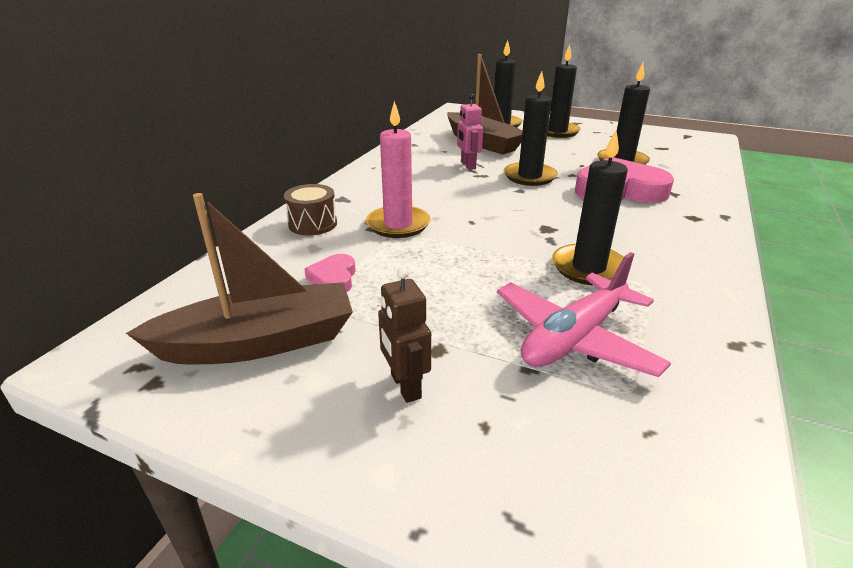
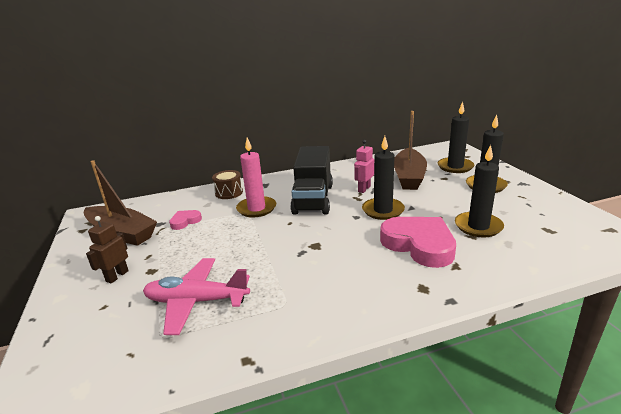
camera: 50 degrees right, 5 degrees down
(439, 191) = (313, 199): none -> black truck
(588, 268) = (281, 277): black candle -> none

